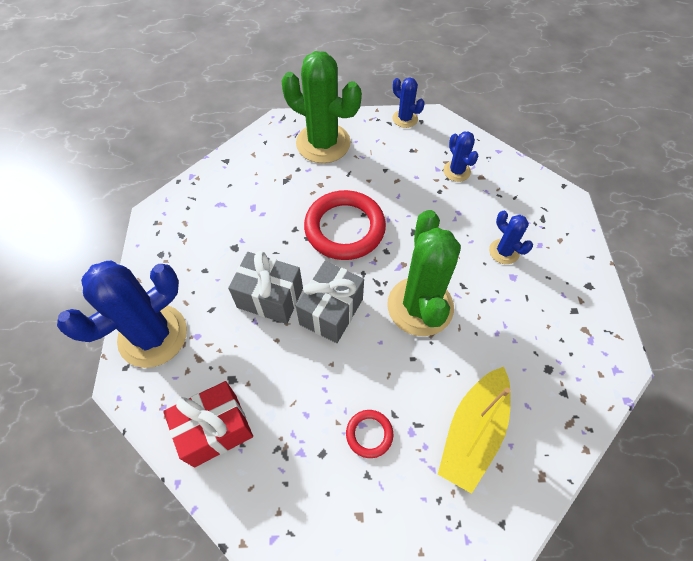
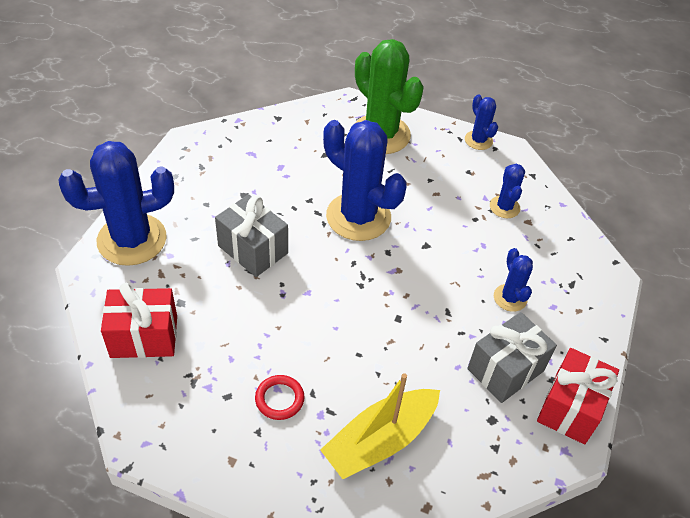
camera: 20 degrees right, 10 degrees down
(331, 311) = (303, 283): grey gift -> grey gift (505, 370)
(344, 228) = (358, 217): red ring -> blue cactus
(420, 306) = (393, 312): green cactus -> none
(600, 329) = (570, 408): none -> red gift

